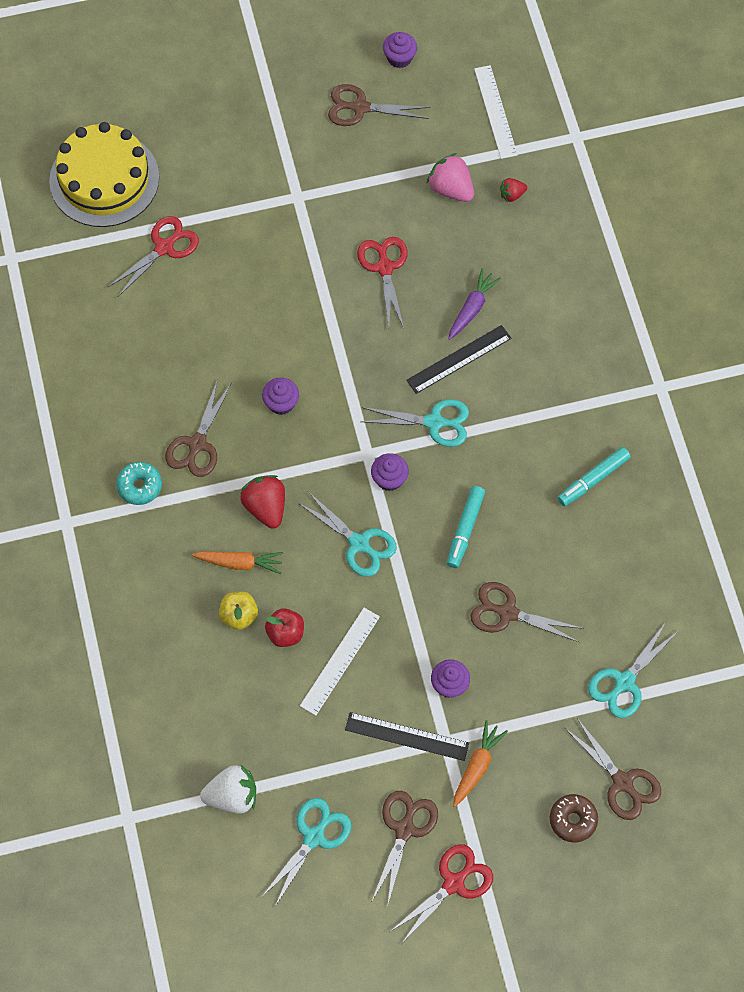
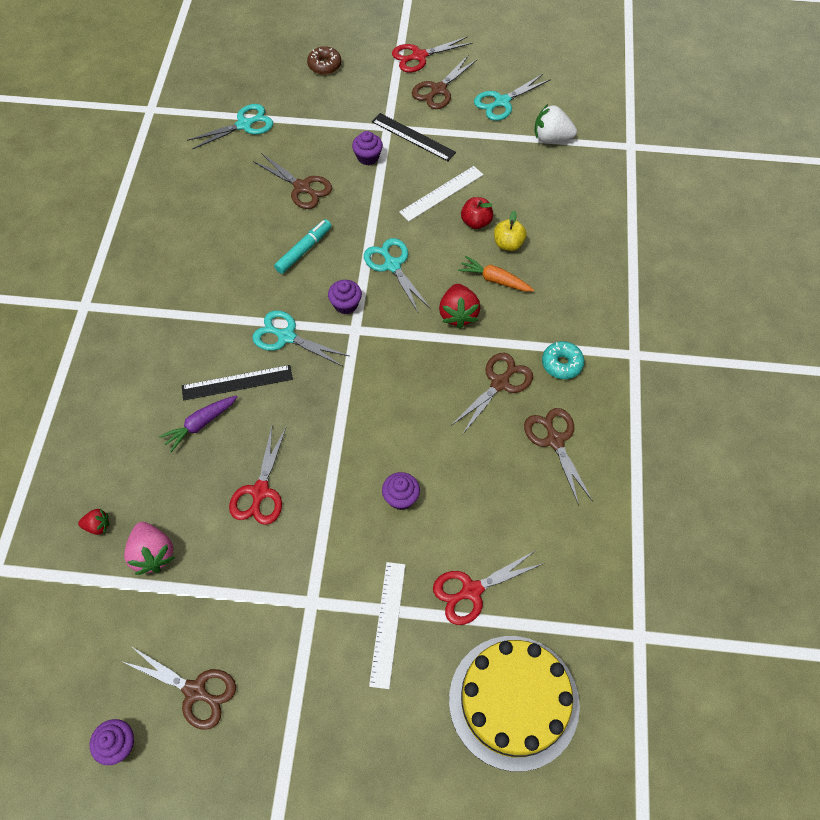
camera: 160 degrees left, 5 degrees down
(281, 403) = (412, 395): purple cupcake -> purple cupcake (401, 497)
(477, 766) = (372, 108): orange carrot -> none
(495, 111) = (56, 630): white ruler -> white ruler (387, 623)
(593, 479) = (183, 254): turquoise marker -> none
(622, 782) = (280, 74): brown scissors -> brown scissors (554, 440)

